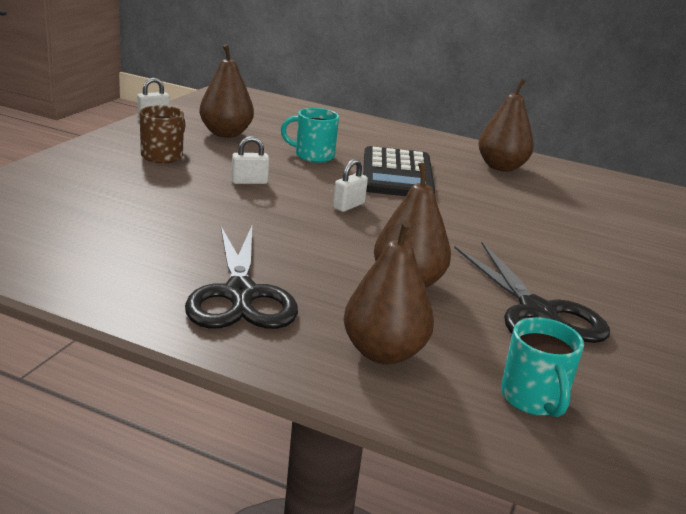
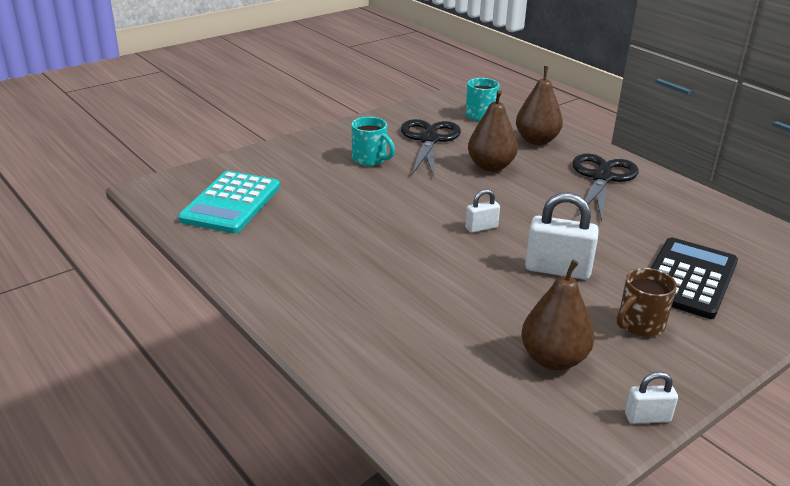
camera: 150 degrees left, 5 degrees up
(249, 182) = (557, 270): white padlock -> white padlock, size x1.85
(313, 156) = (467, 298): turquoise mug -> turquoise mug (370, 159)
(397, 174) = (398, 256): black calculator -> black calculator (689, 278)
(501, 167) = (271, 247): brown pear -> none
(594, 193) = (231, 203): none -> turquoise calculator

